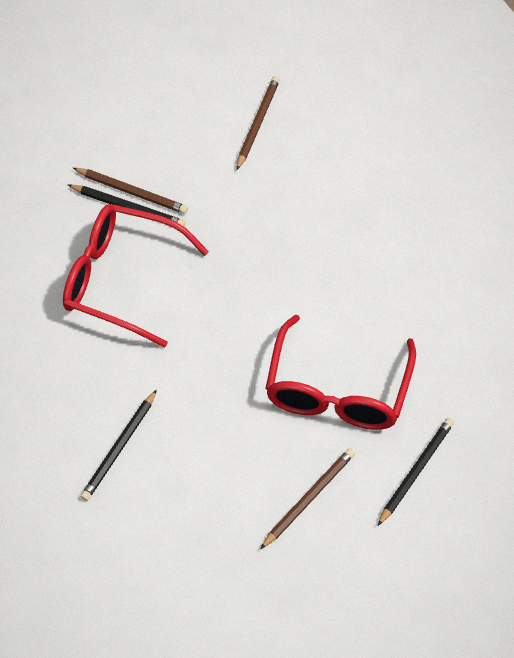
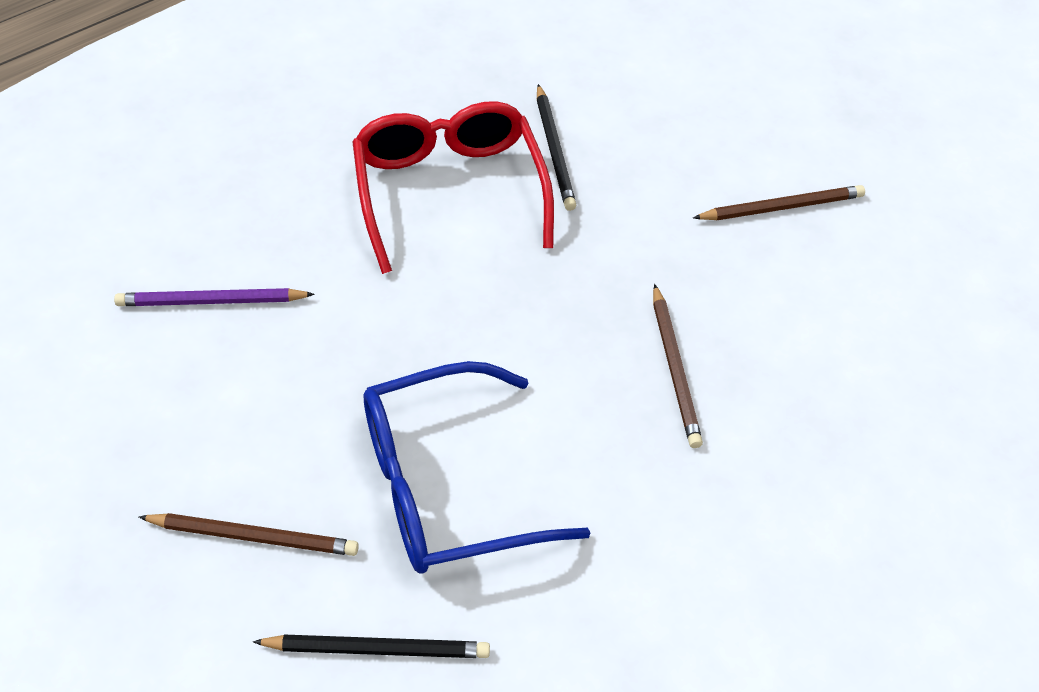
camera: 55 degrees right, 5 degrees down
(119, 448) = (211, 301): black pencil -> purple pencil
(132, 192) = (579, 143): brown pencil -> brown pencil (675, 369)
(337, 391) = (446, 487): red glasses -> blue glasses

